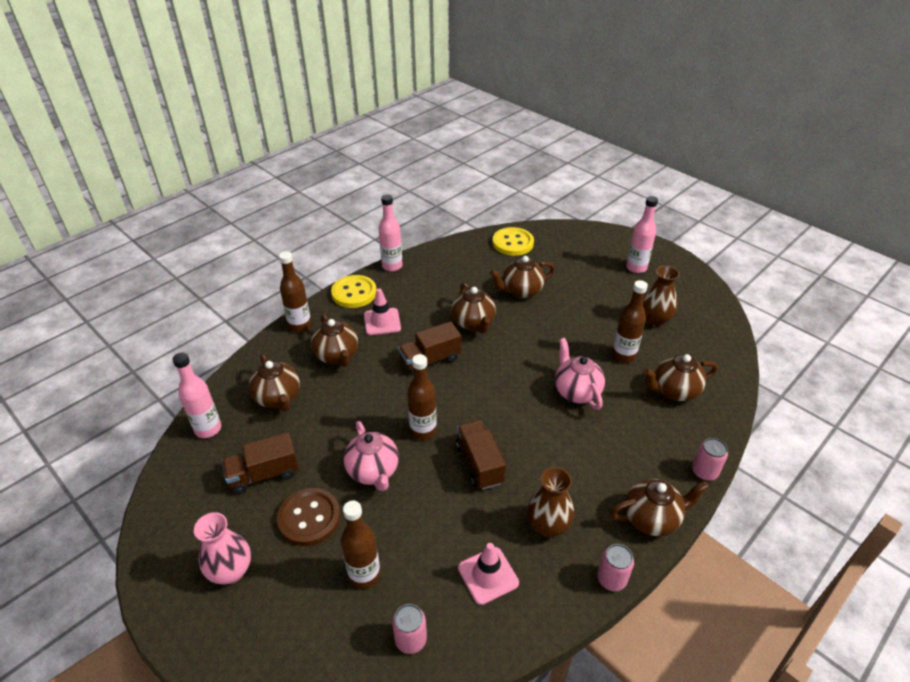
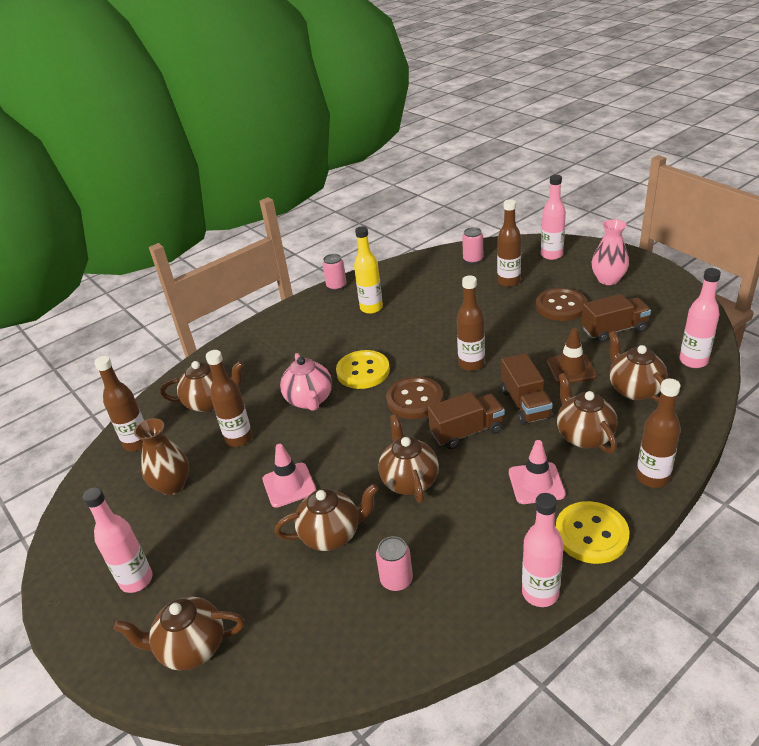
camera: 170 degrees left, 5 degrees down
(288, 643) = (551, 255): none -> pink bottle
(326, 422) = (571, 369): none -> brown traffic cone
(373, 471) = (514, 334): pink teapot -> none
(477, 391) = (414, 399): none -> brown button
(479, 464) = (419, 341): brown truck -> brown truck (525, 404)
(488, 575) = (420, 284): pink traffic cone -> pink traffic cone (289, 485)
(513, 243) = (317, 649): yellow button -> yellow button (363, 371)
(548, 526) = (371, 308): brown vase -> yellow bottle
(652, 518) = (291, 314): brown teapot -> brown teapot (191, 648)
(704, 472) = (230, 341): pink can -> pink can (396, 580)
(712, 352) = (137, 443): none -> brown bottle

